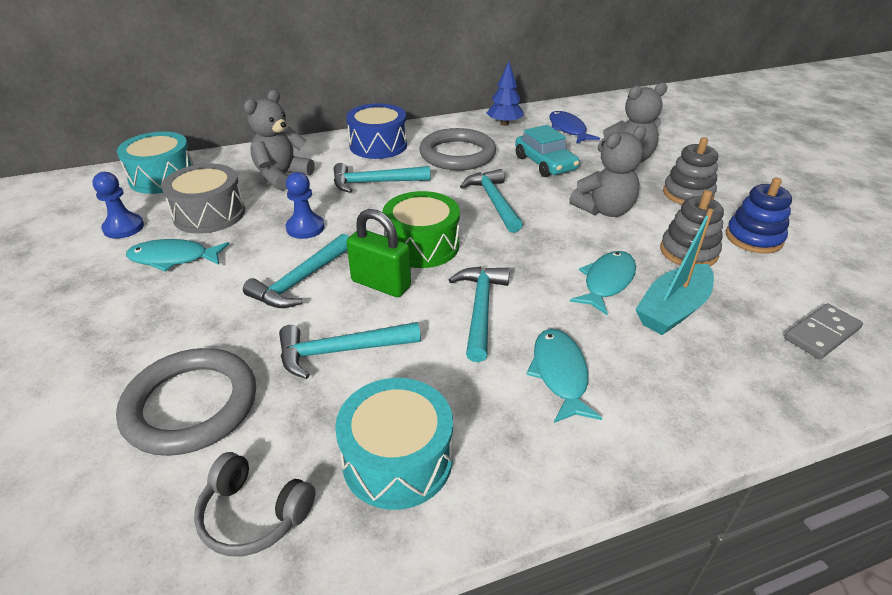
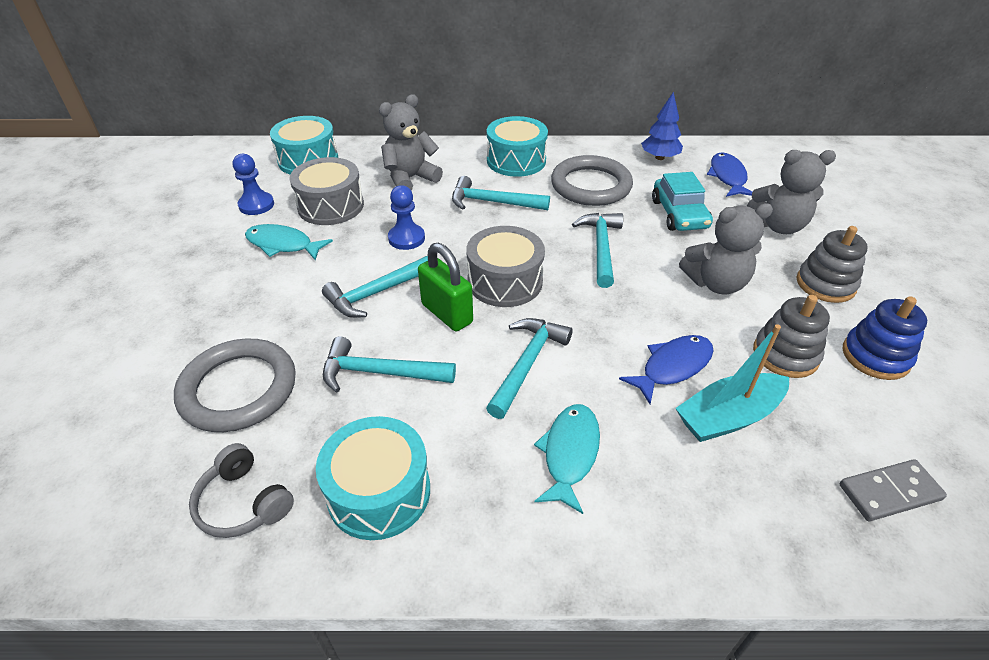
camera: 20 degrees right, 5 degrees up
(378, 145) = (516, 160): blue drum -> turquoise drum
(422, 245) = (505, 281): green drum -> grey drum
(606, 282) = (672, 367): turquoise fish -> blue fish

